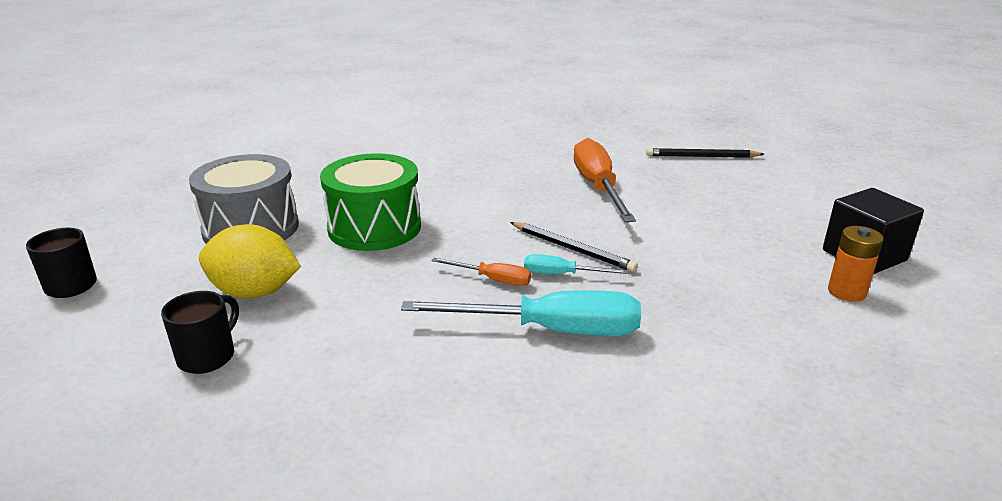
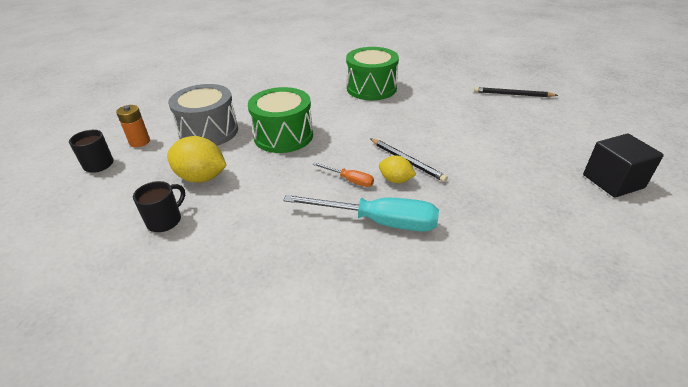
camera: 10 degrees right, 10 degrees up
(495, 157) = (371, 88): none -> green drum
(562, 275) = (395, 180): turquoise screwdriver -> yellow lemon
(598, 187) = (435, 115): orange screwdriver -> none
(846, 292) = (592, 210): orange battery -> orange battery (139, 142)

